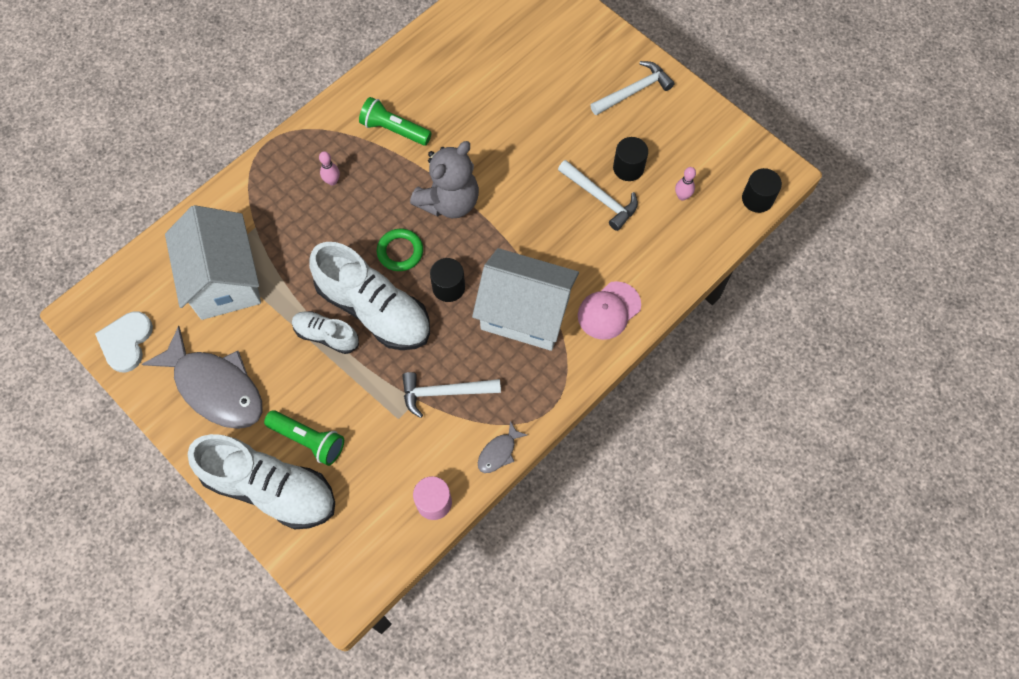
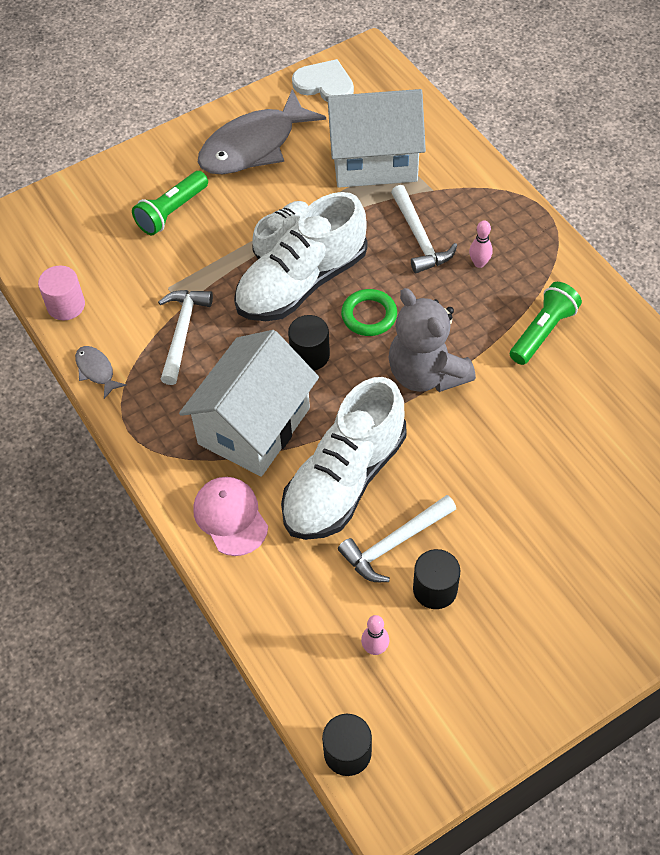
camera: 105 degrees right, 10 degrees down
(270, 488) = (133, 179): white shoe -> white shoe (344, 480)
(633, 91) = (565, 627): white hammer -> white hammer (419, 237)

